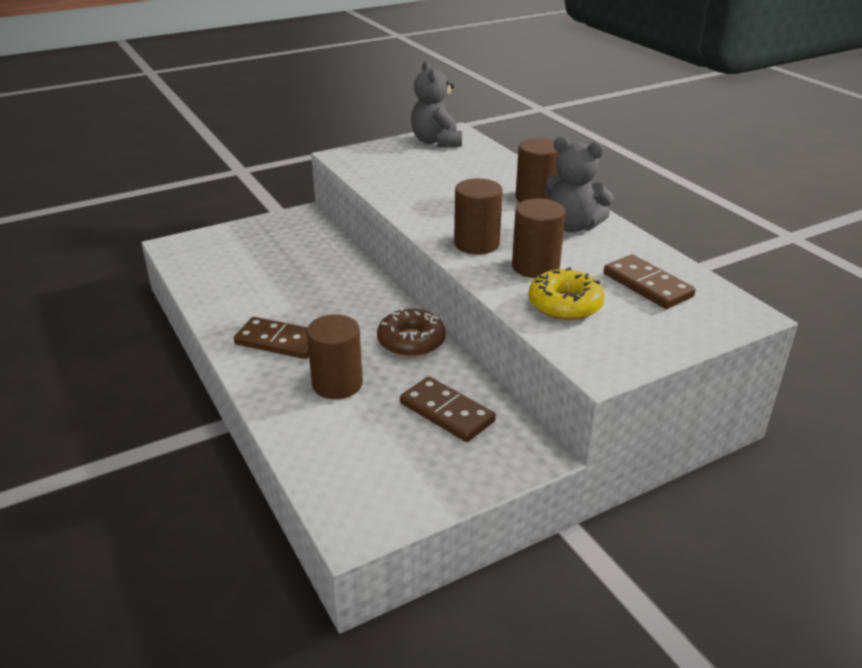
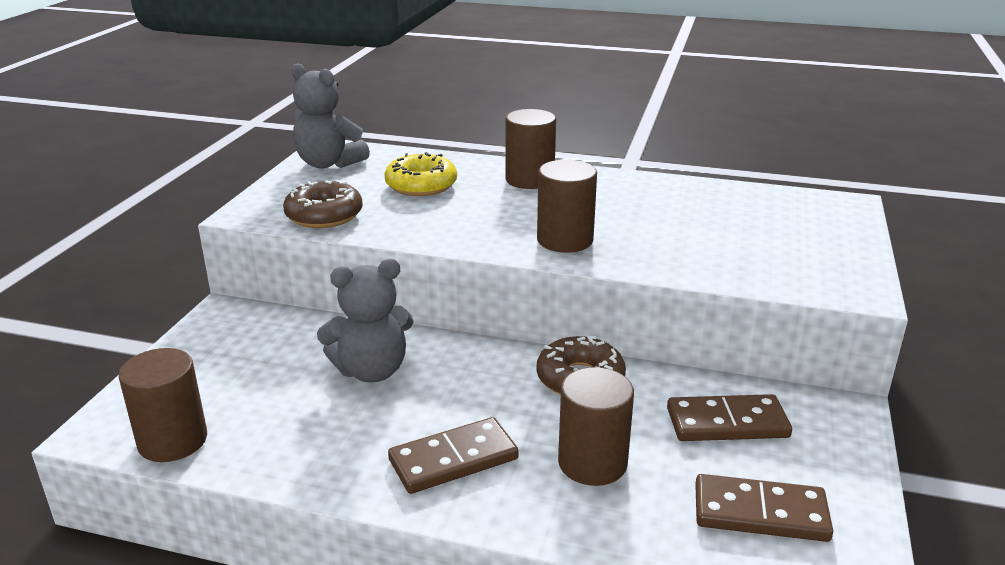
camera: 45 degrees left, 5 degrees down
(375, 172) = (324, 215): none -> brown donut
(535, 266) = (651, 237): brown cylinder -> brown cylinder (172, 440)
(565, 304) = (735, 256): yellow donut -> yellow donut (421, 185)
(572, 226) = (607, 191): grey teddy bear -> grey teddy bear (372, 371)
(647, 285) = (753, 212): brown domino -> brown domino (760, 512)

